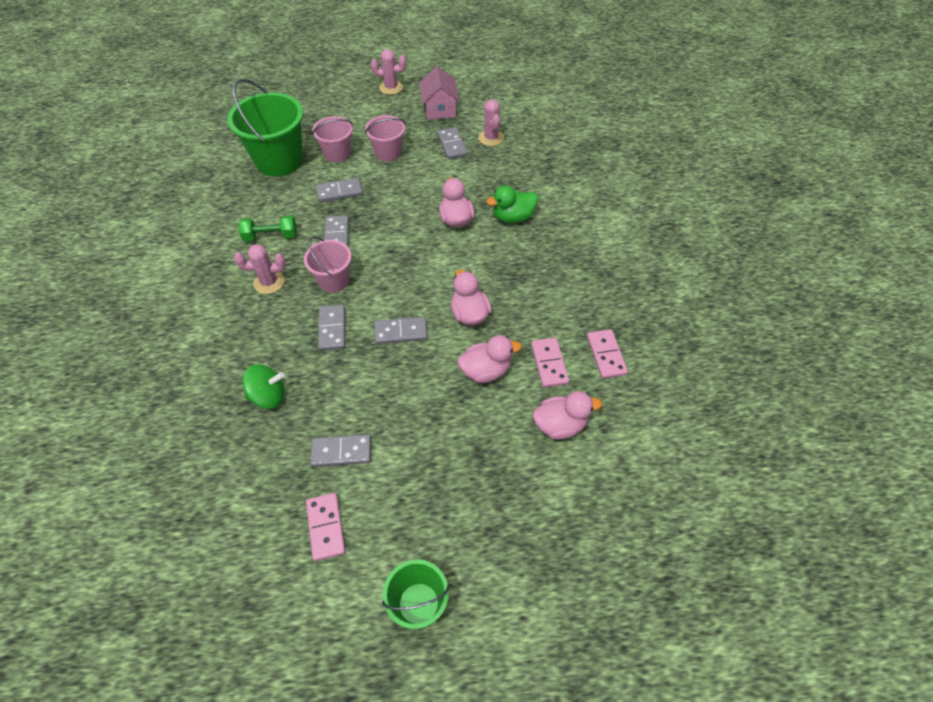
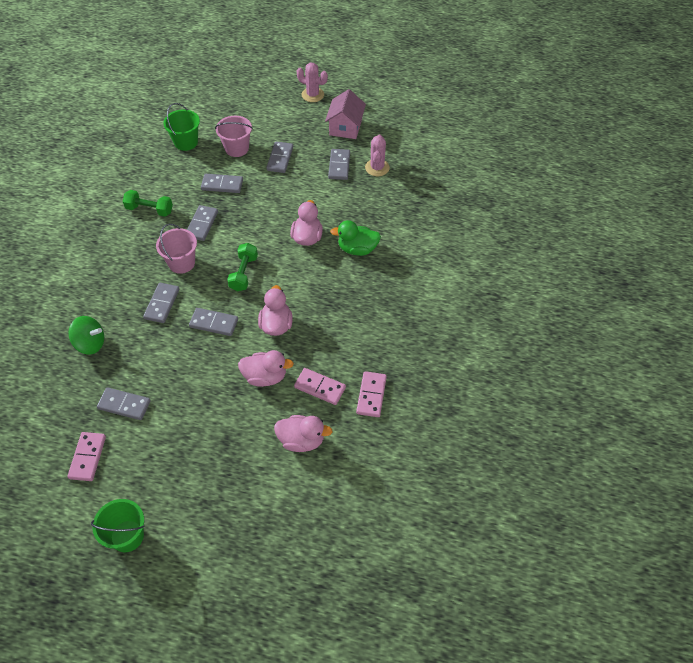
camera: 20 degrees right, 0 degrees up
(269, 282) = (131, 249): pink cactus -> none
(279, 160) = (186, 142): green bucket -> green bucket, size x0.56
(388, 153) = (280, 158): pink bucket -> grey domino
(407, 272) = (243, 273): none -> green dumbbell
(549, 364) = (320, 387): pink domino -> pink domino turned 75 degrees counterclockwise

